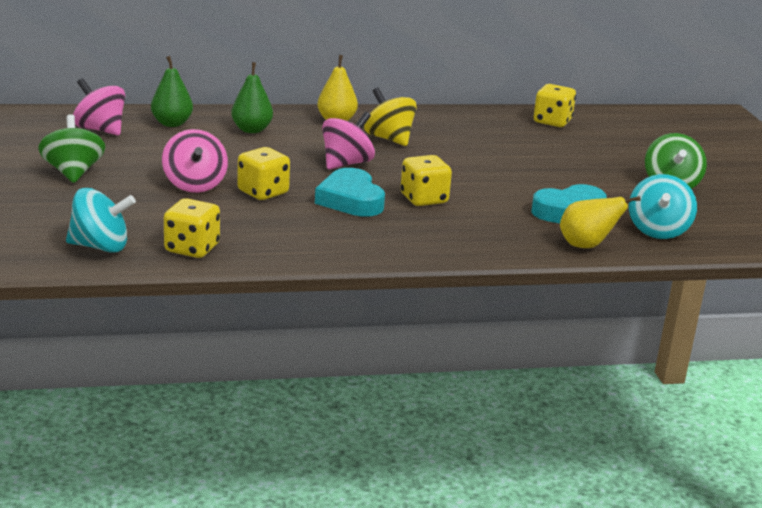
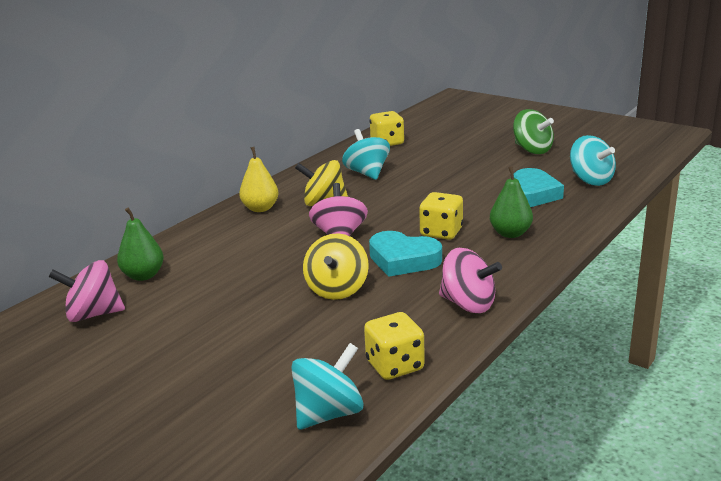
camera: 40 degrees left, 0 degrees up
(73, 173) = (156, 365): green spinning top -> none
(195, 185) = (277, 314): pink spinning top -> pink spinning top (468, 304)
(252, 130) = (217, 247): green pear -> green pear (510, 233)
(263, 192) = (337, 289): yellow dice -> yellow spinning top
(475, 135) = (367, 173): none -> turquoise spinning top
(586, 246) = (585, 210): yellow pear -> none

